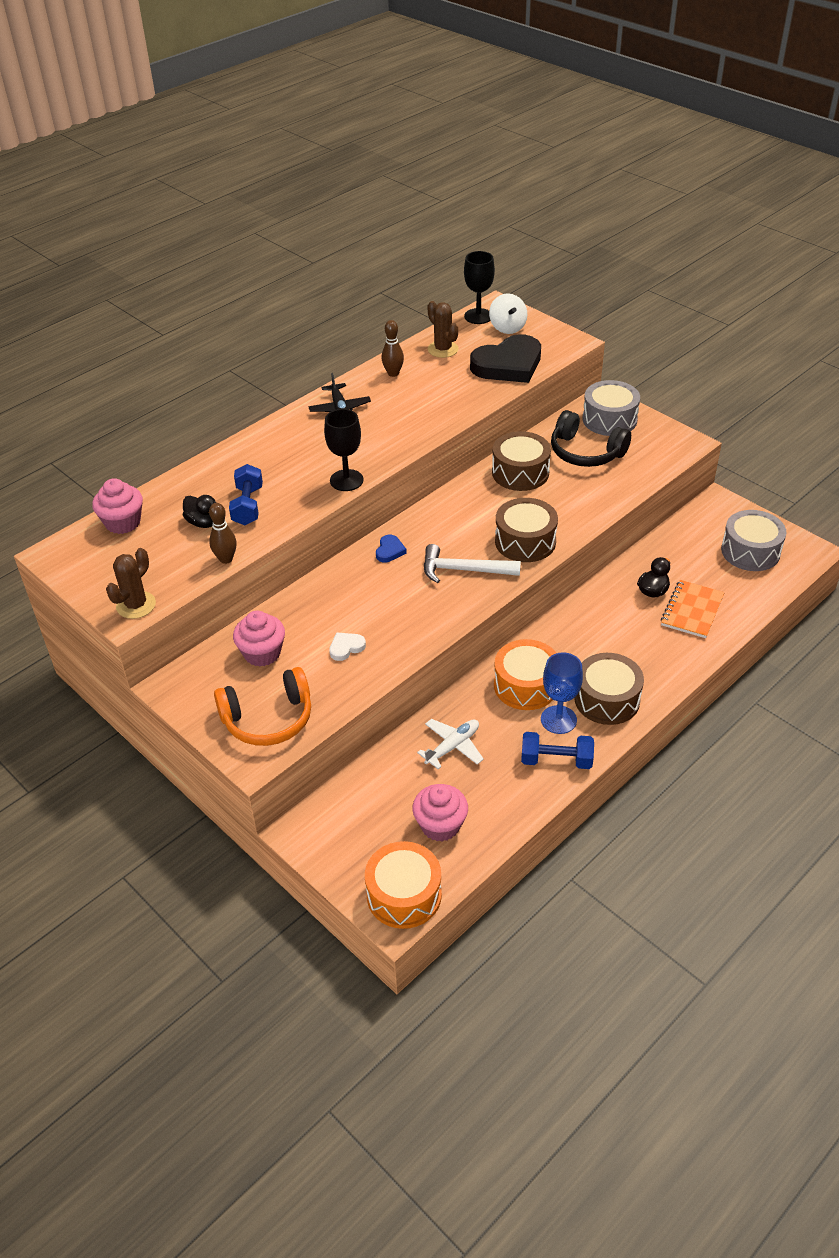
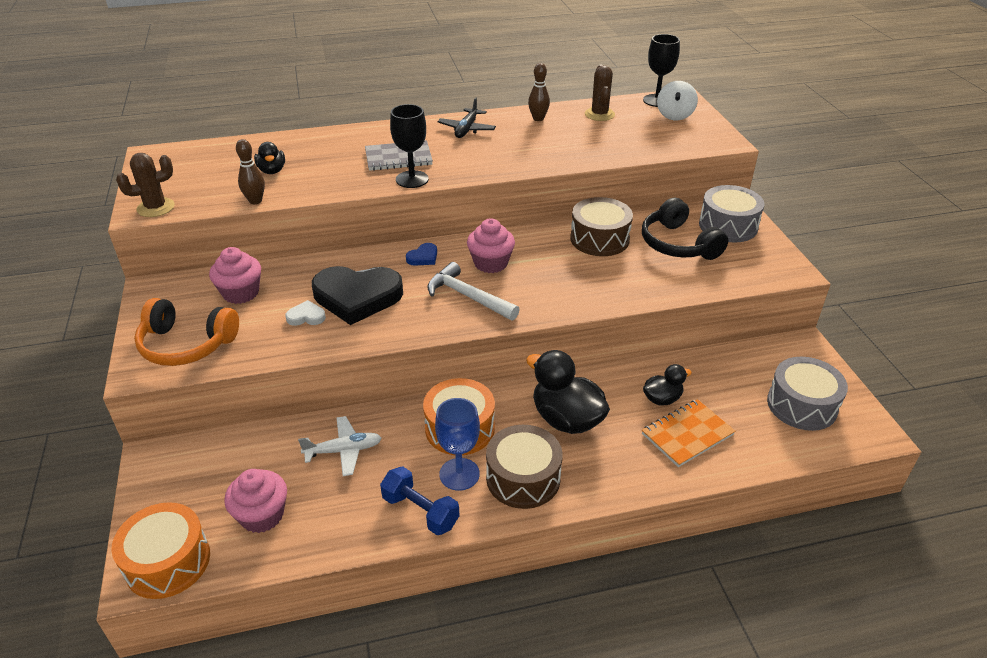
camera: 30 degrees right, 5 degrees down
(123, 522) = (219, 151): pink cupcake -> pink cupcake (491, 263)
(247, 506) = (317, 171): blue dumbbell -> none
(309, 463) = (398, 158): none -> grey notebook
(508, 365) = (646, 141): black heart -> black heart (357, 297)
(525, 541) = (547, 295): brown drum -> none
(598, 640) = (566, 419): none -> black duck

